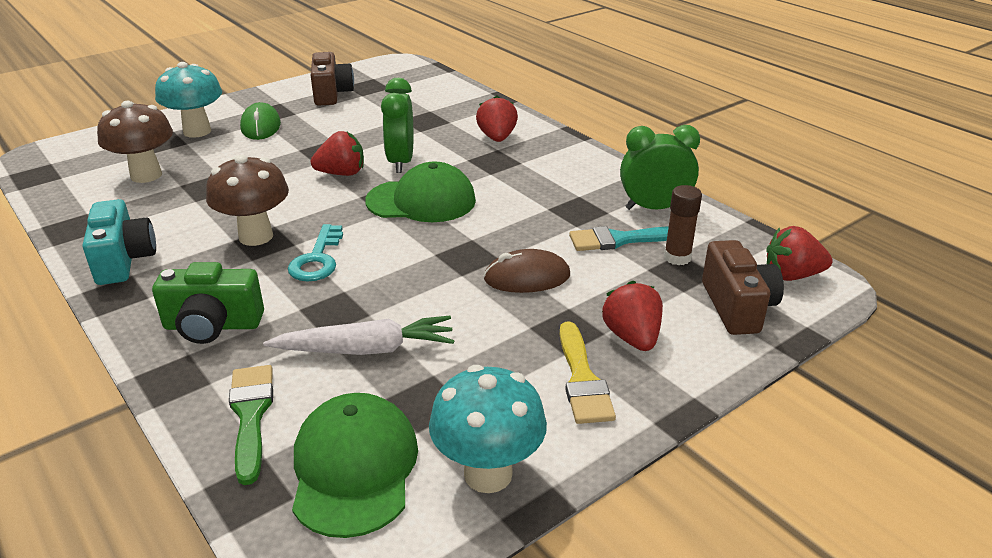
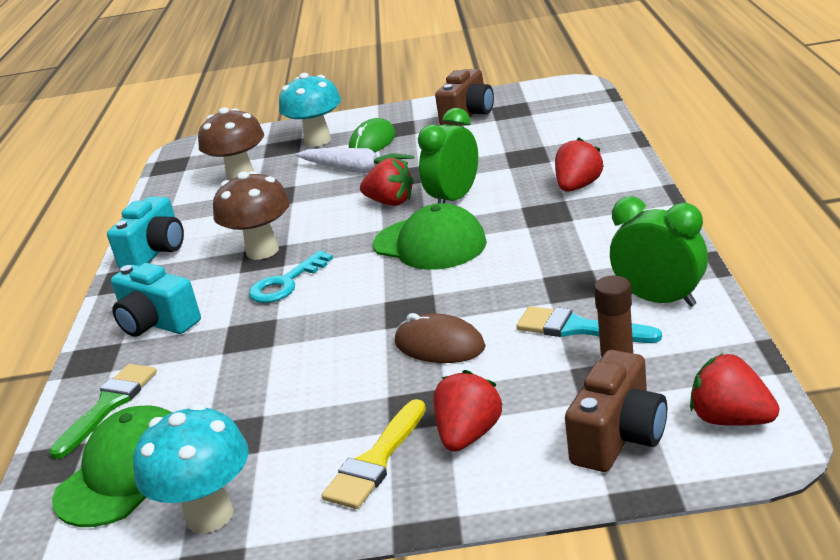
camera: 40 degrees right, 5 degrees down
(212, 326) = (157, 323): green camera -> turquoise camera
(366, 349) = (237, 376): white carrot -> white carrot (355, 170)

